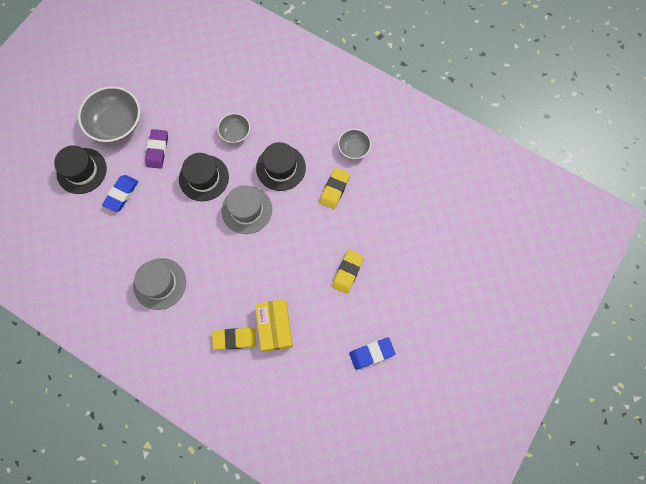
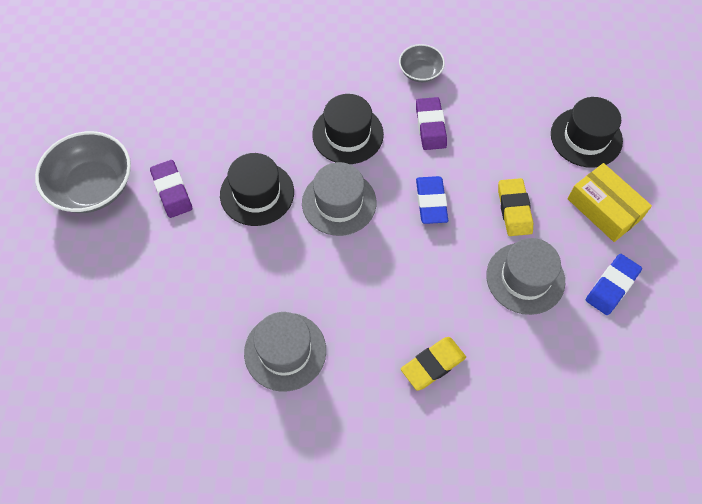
camera: 30 degrees left, 10 degrees down
(81, 171) = (80, 267): black hat -> black hat (586, 137)
(121, 194) = (157, 268): blue eraser -> blue eraser (431, 202)
(235, 132) = (262, 123): grey bowl -> none
(274, 327) = (472, 321): yellow box -> yellow box (604, 209)
(323, 319) = (525, 278): none -> grey hat
(334, 189) = (430, 126): yellow eraser -> purple eraser

